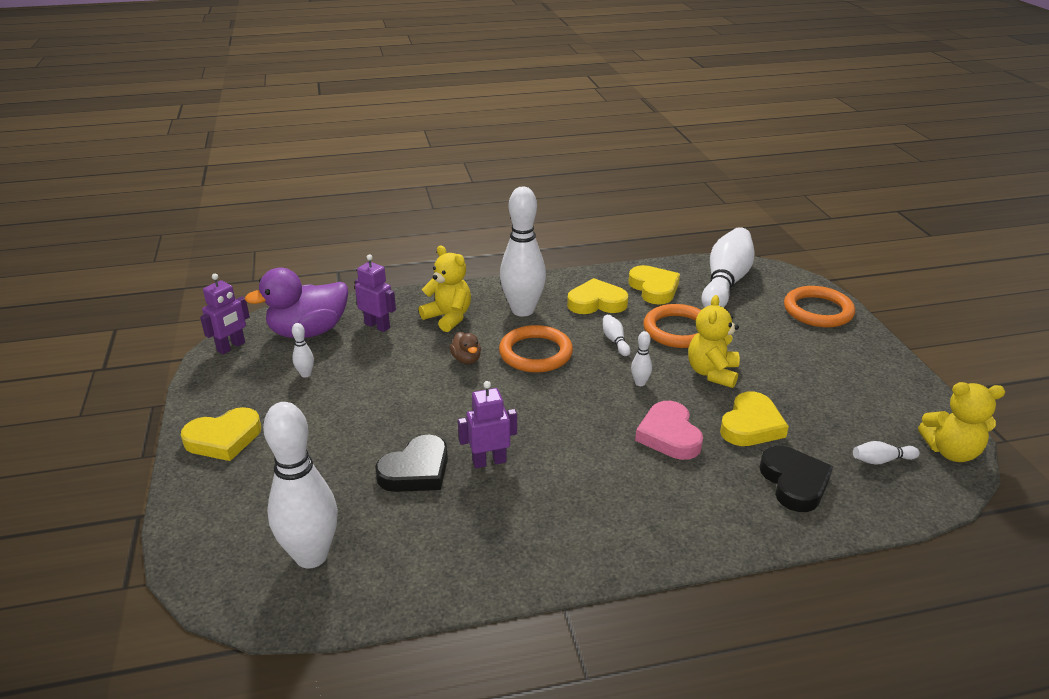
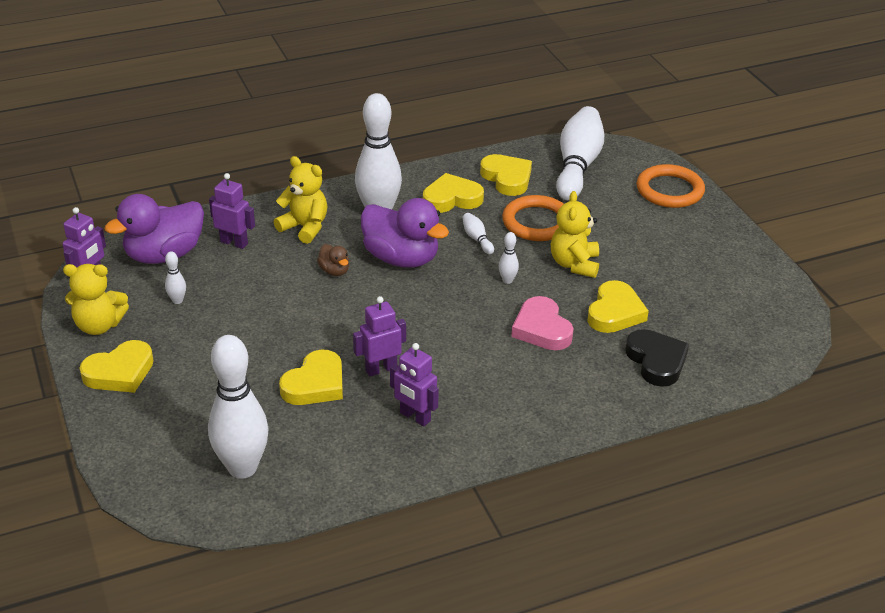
camera: 10 degrees left, 5 degrees up
(416, 471) = (315, 384): black heart -> yellow heart
(513, 518) = (415, 417): none -> purple robot
(535, 353) = (401, 258): orange ring -> purple duck
(881, 460) = (731, 334): white bowling pin -> none
(951, 451) = (791, 320): yellow teddy bear -> yellow teddy bear (99, 325)

